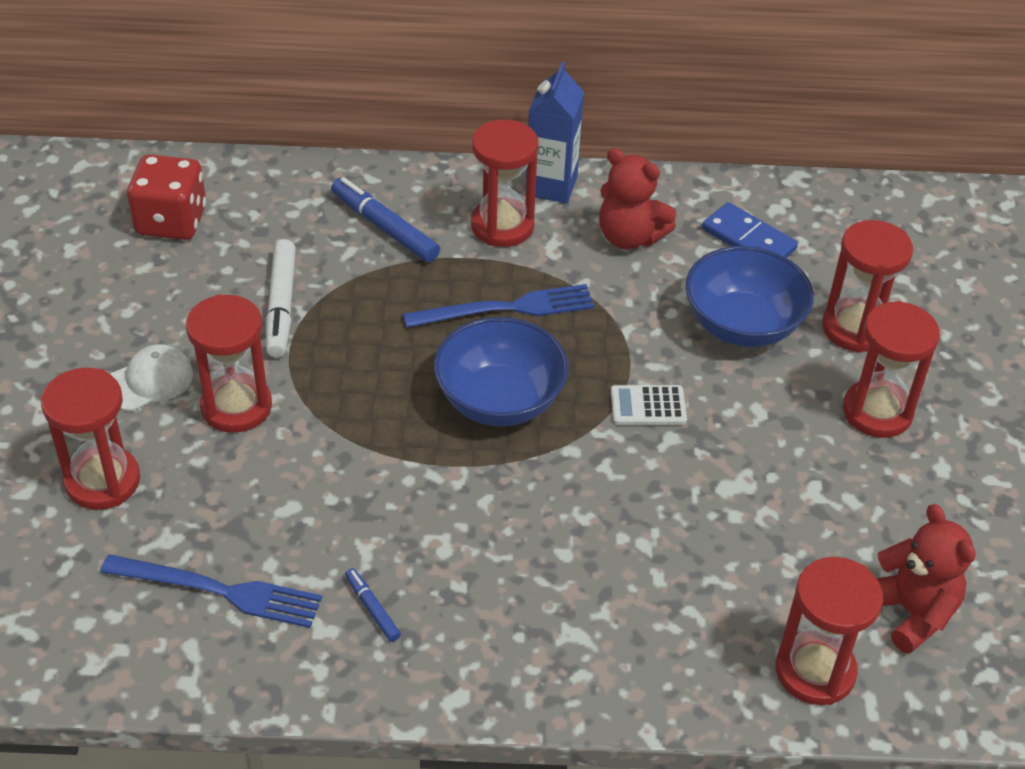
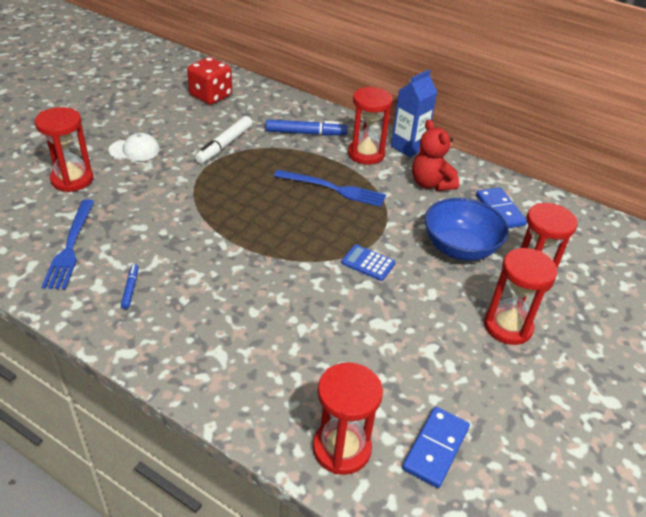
camera: 30 degrees right, 5 degrees down
(219, 591) = (70, 246): blue fork -> blue fork turned 45 degrees clockwise
(236, 406) = (161, 175): red hourglass -> none
(384, 227) = (306, 133): blue marker -> blue marker turned 105 degrees clockwise
(500, 400) = (290, 226): blue bowl -> none
(648, 406) = (368, 263): white calculator -> blue calculator
(911, 612) = (435, 448): red teddy bear -> blue domino

